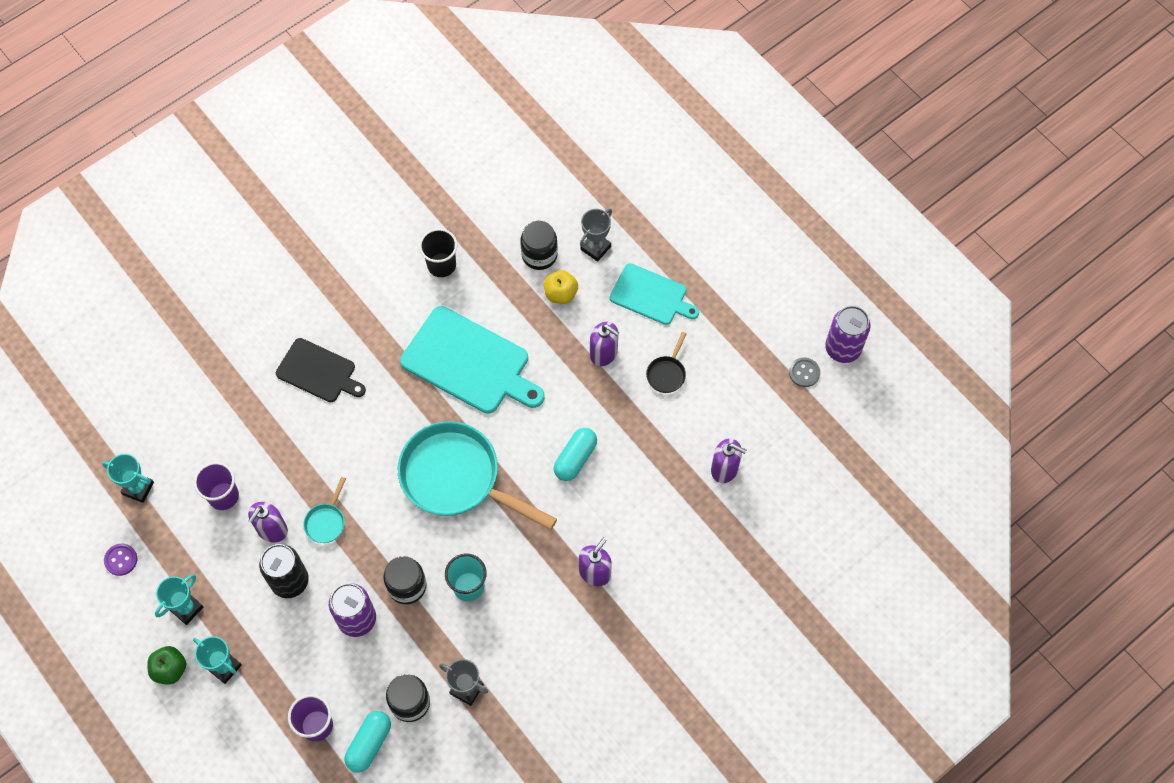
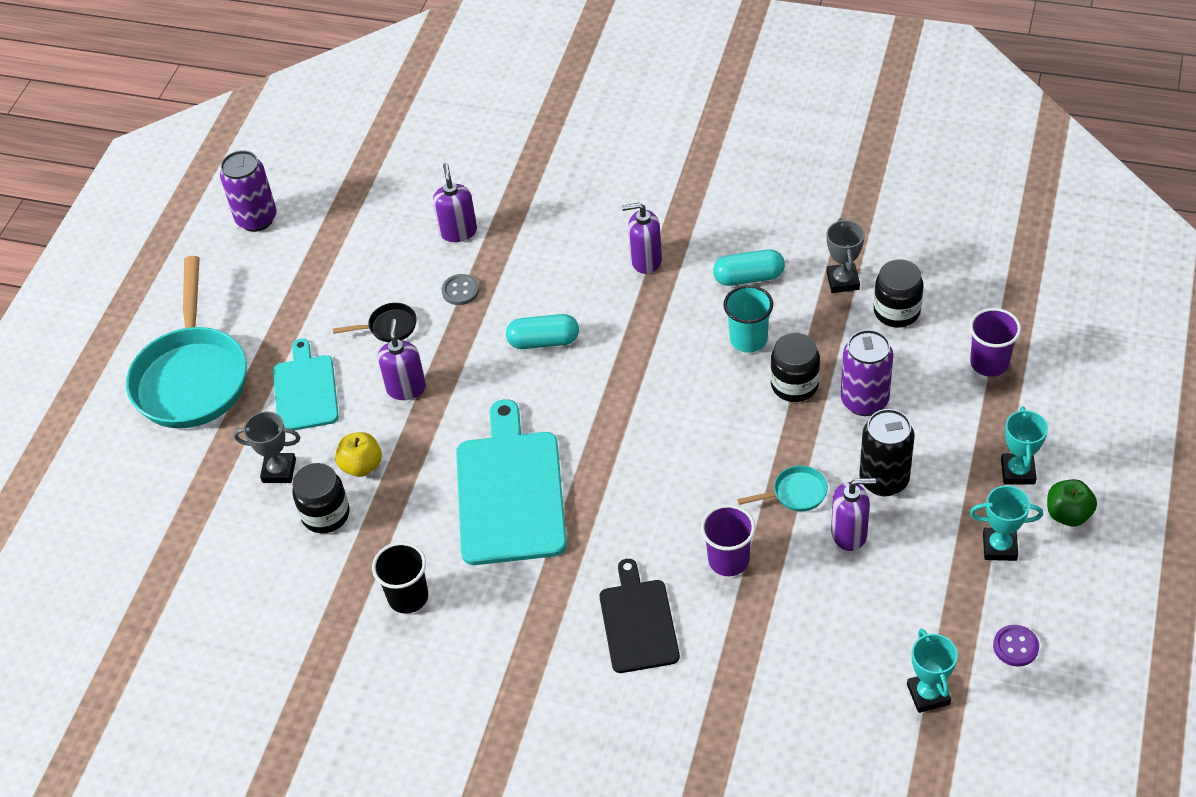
camera: 120 degrees left, 15 degrees down
(223, 496) = (857, 605): purple cup -> purple cup (728, 560)
(369, 744) = (962, 315): turquoise capsule -> turquoise capsule (748, 277)
(457, 478) = (648, 418): turquoise pan -> turquoise pan (192, 377)
(804, 373) = (306, 231): grey button -> grey button (460, 291)

